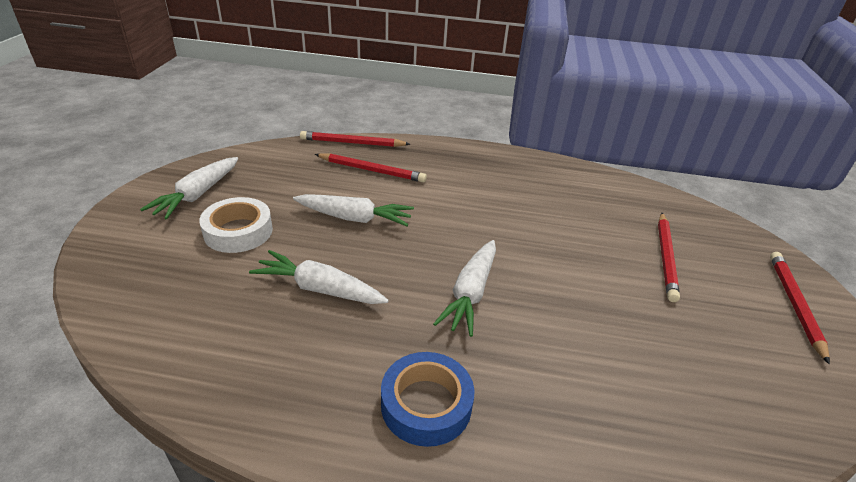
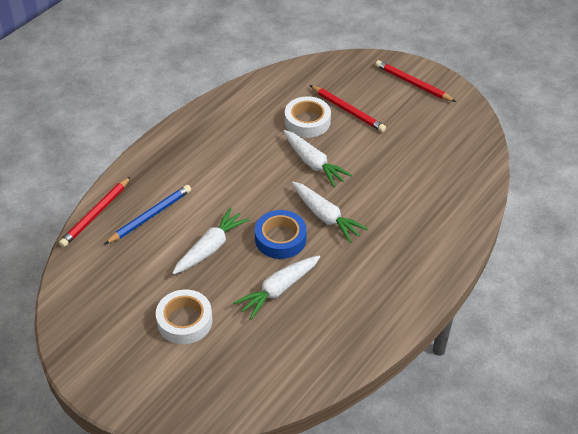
camera: 60 degrees left, 10 degrees up
(197, 195) = (113, 338): white carrot -> white carrot (313, 163)
(372, 170) = (151, 216): red pencil -> blue pencil
(426, 404) = (396, 270): blue tape -> blue tape (280, 239)
(607, 230) = (307, 121): none -> white tape

